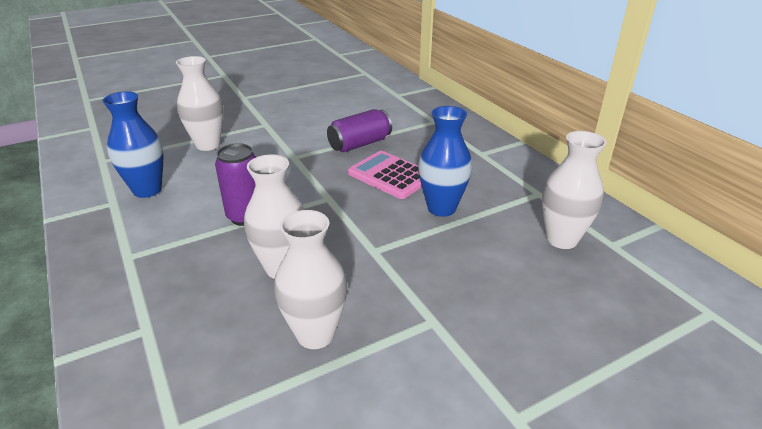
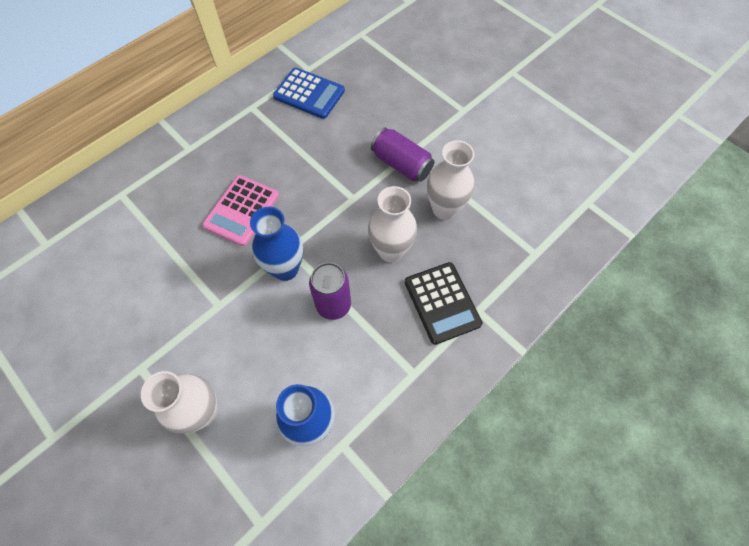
camera: 105 degrees left, 30 degrees up
(183, 297) = (442, 303): none -> black calculator
(359, 144) = (182, 251): purple can -> purple can (401, 164)
(441, 208) = (286, 165): blue vase -> blue vase (285, 269)
(561, 239) = (309, 94): white vase -> blue calculator

